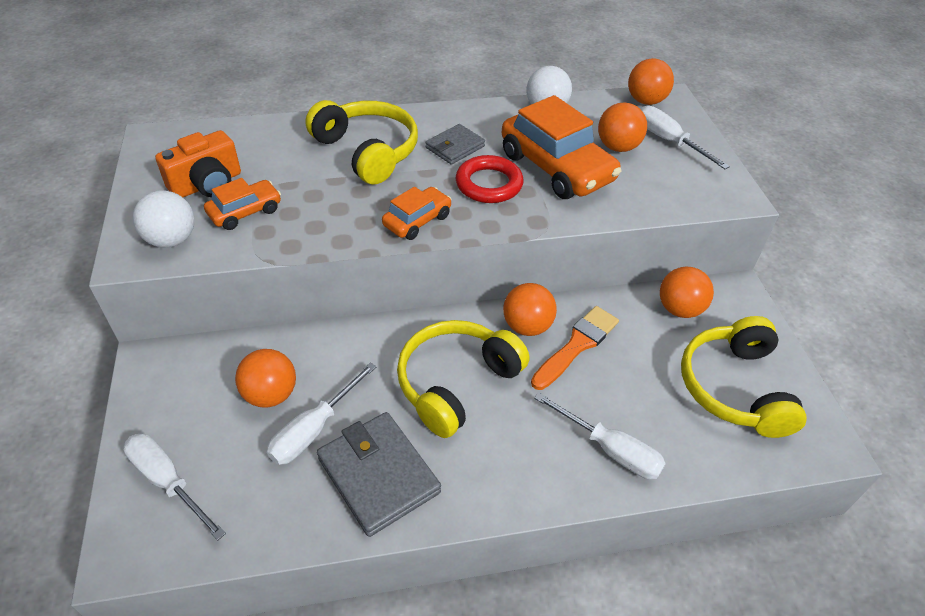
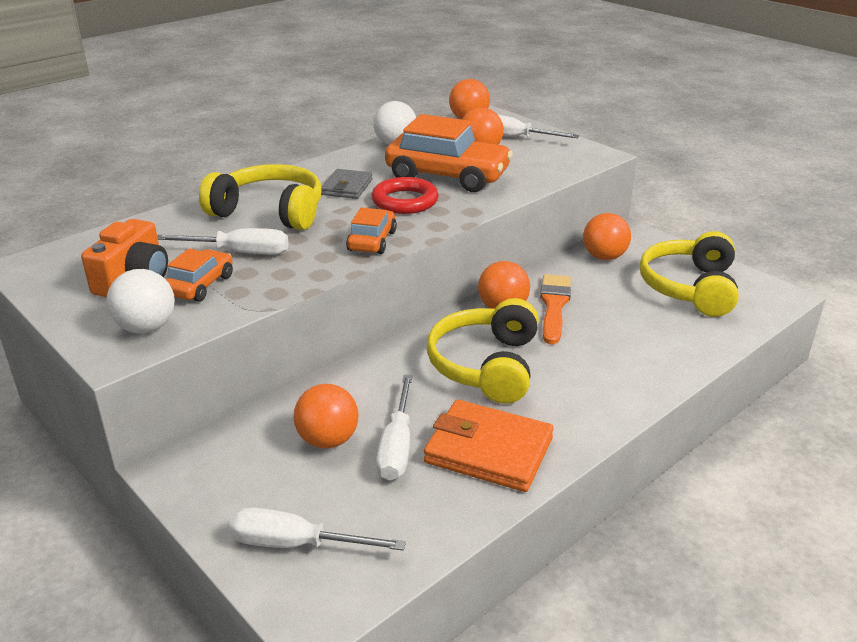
camera: 30 degrees left, 15 degrees down
(378, 475) = (488, 450): grey wallet -> orange wallet
(610, 449) = (646, 357): white screwdriver -> white screwdriver (239, 252)
(734, 388) = (690, 288): yellow headphones -> yellow headphones turned 45 degrees clockwise

